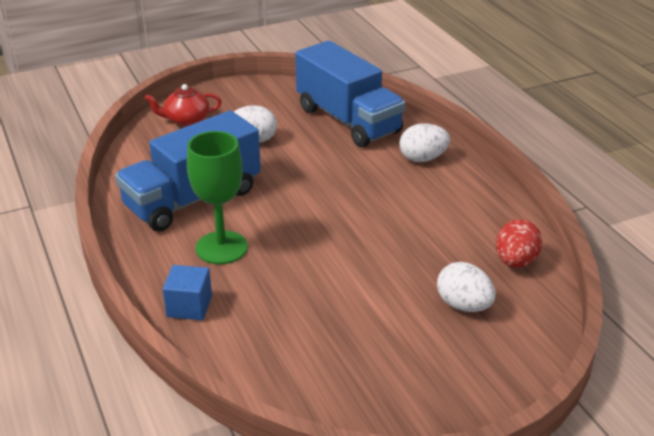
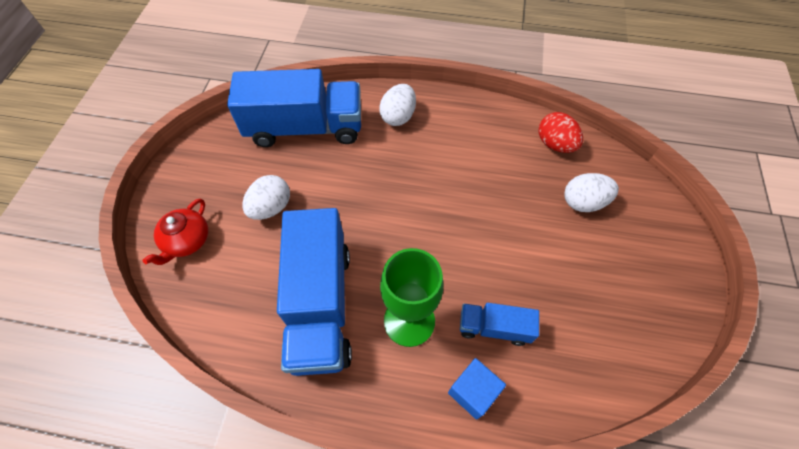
camera: 55 degrees left, 25 degrees up
(260, 296) = (494, 327): none -> blue truck

